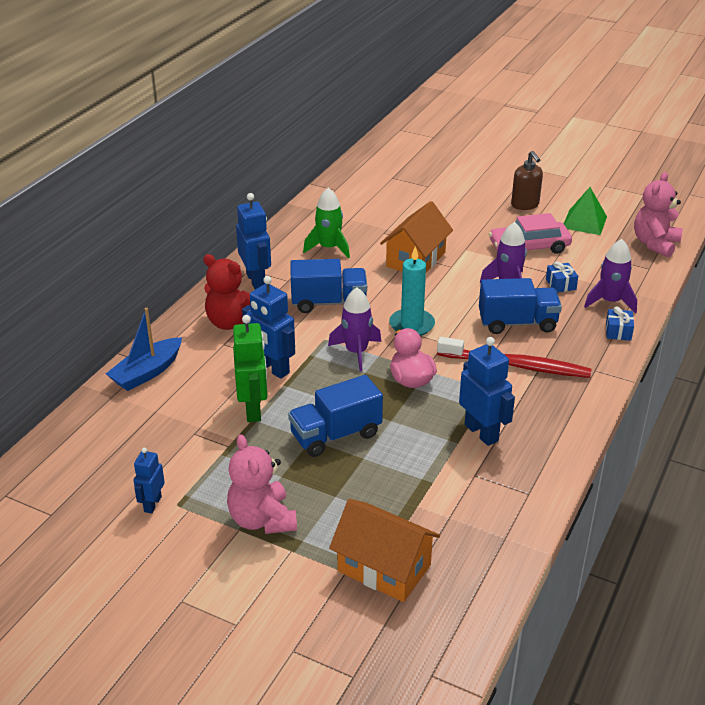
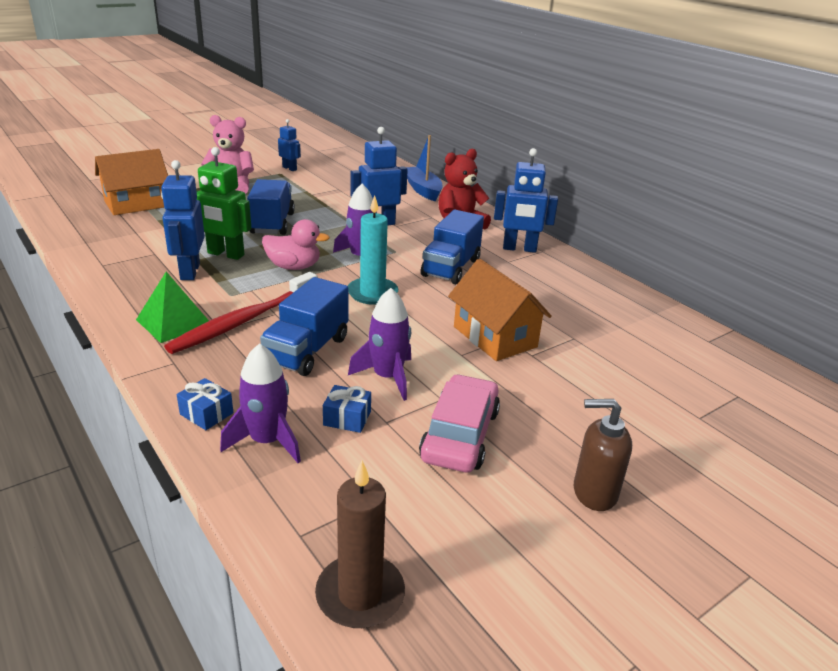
camera: 115 degrees right, 5 degrees down
(253, 409) = (338, 208): green robot -> green robot (225, 254)
(329, 248) = (557, 296): green rocket -> none
(481, 432) = (189, 272): blue robot -> blue robot turned 90 degrees clockwise
(584, 222) = (497, 538): green pyramid -> green pyramid (173, 322)
(655, 244) = (360, 594): pink teddy bear -> brown candle

